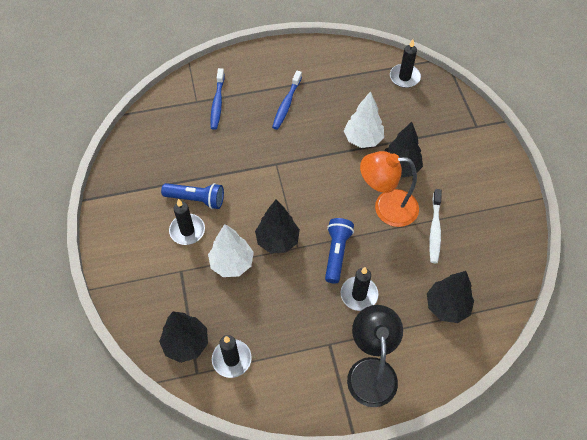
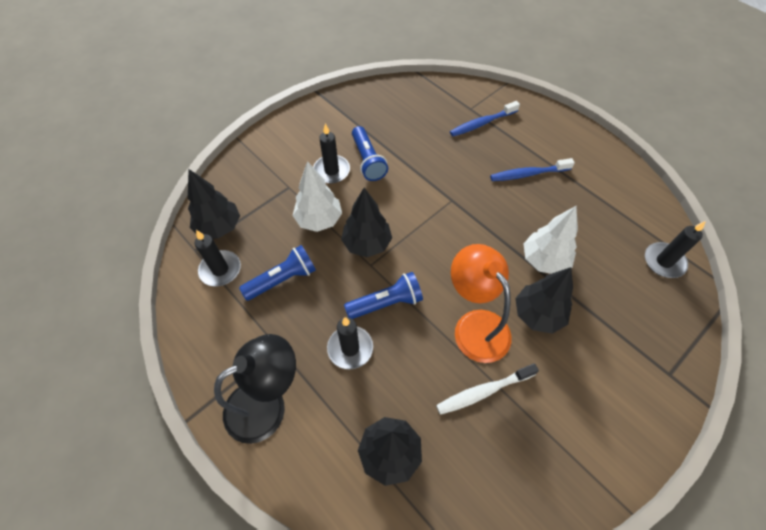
camera: 60 degrees right, 0 degrees up
(271, 315) = (282, 279): none -> blue flashlight

